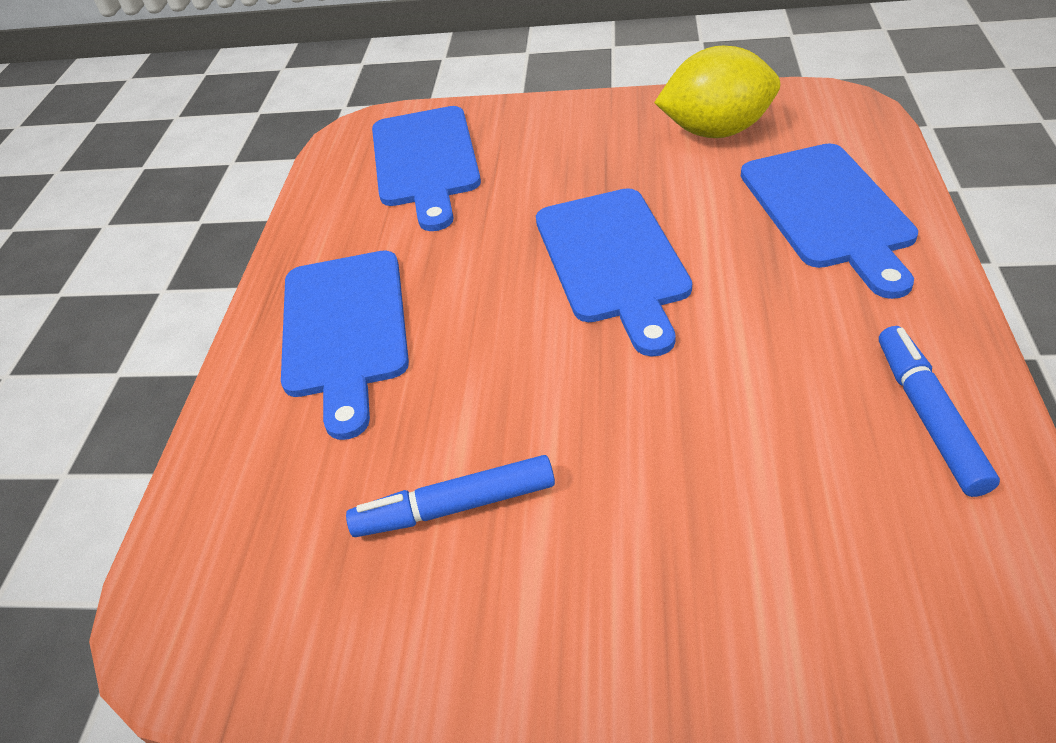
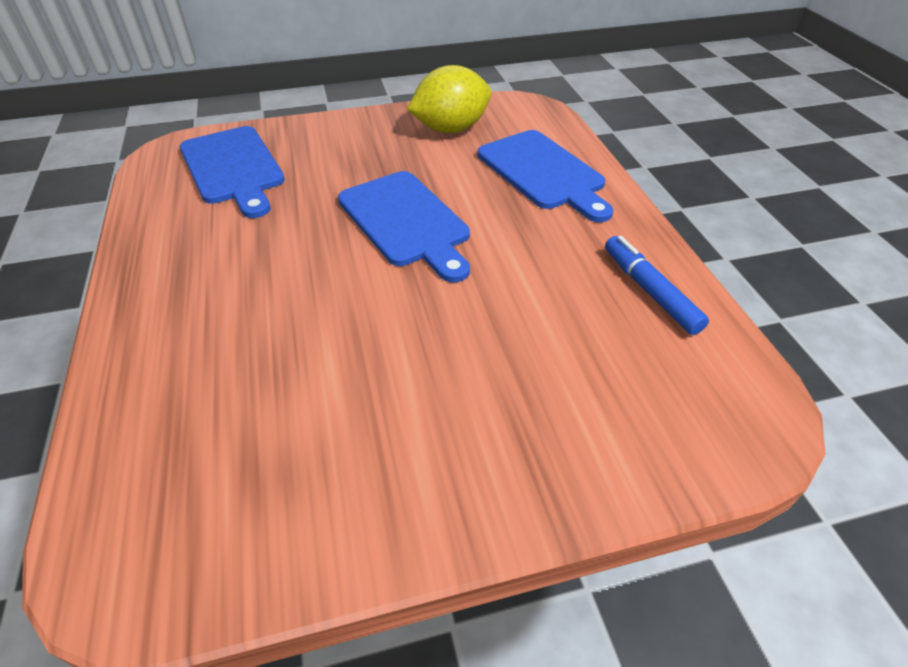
camera: 25 degrees left, 0 degrees up
(344, 330) = (202, 300): blue cutting board -> none
(455, 506) = (340, 415): blue marker -> none

